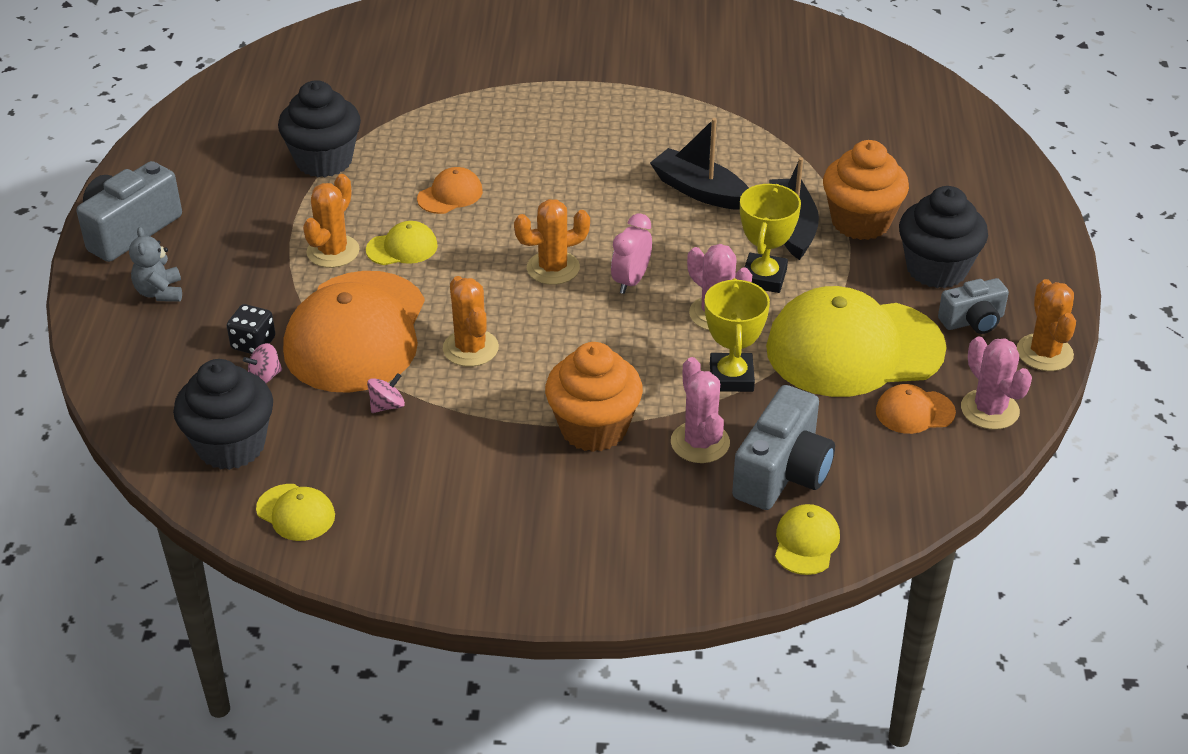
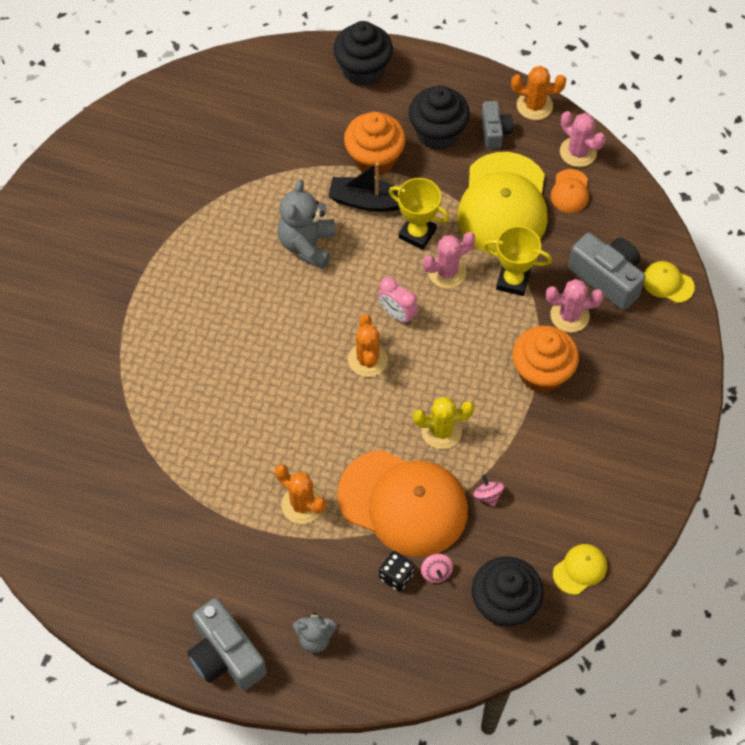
camera: 75 degrees left, 20 degrees up
(324, 161) = (179, 494): black cupcake -> black cupcake (363, 70)
(402, 248) = (313, 455): yellow cap -> none
(450, 195) = (257, 410): orange cap -> none
(470, 348) = (441, 431): orange cactus -> yellow cactus
(700, 191) = (307, 245): black boat -> grey teddy bear
(989, 410) = (578, 152): pink cactus -> pink cactus turned 60 degrees clockwise

